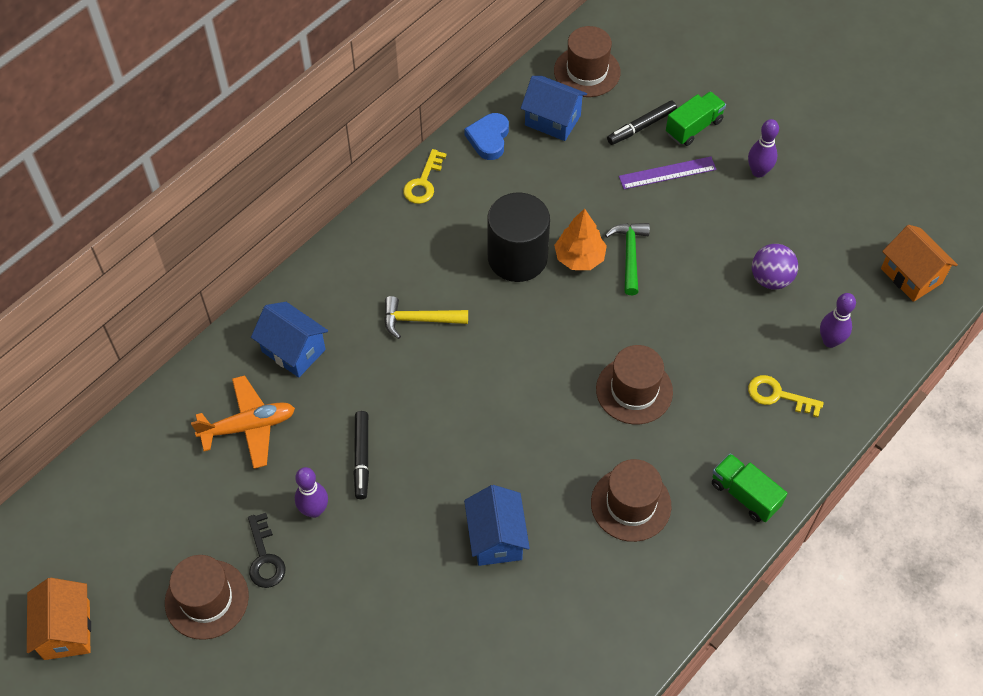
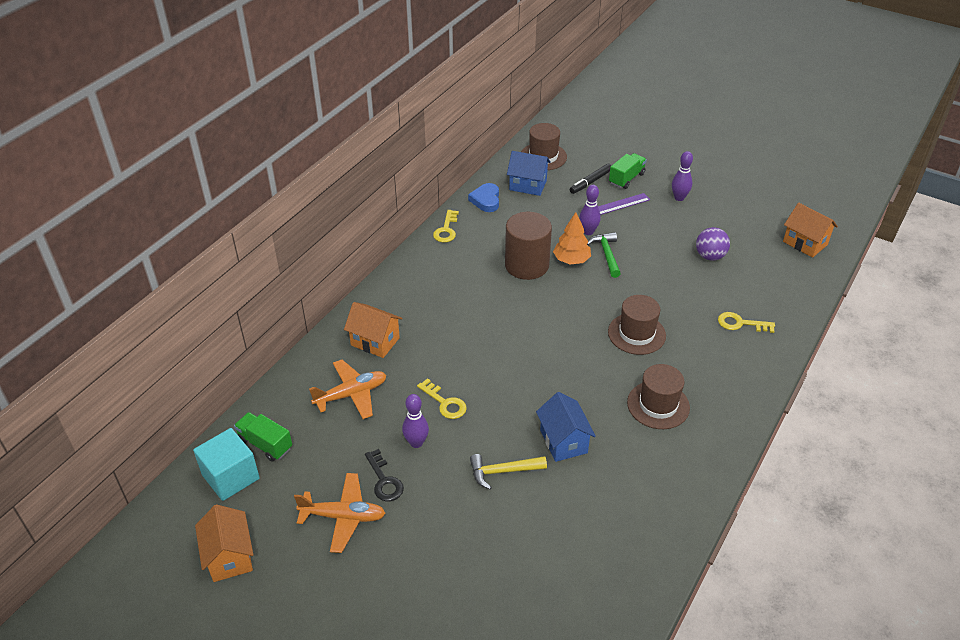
camera: 10 degrees left, 15 degrees down
(84, 521) = (230, 477): none -> turquoise cube
(207, 599) = (343, 517): brown hat -> orange plane
(293, 350) = (375, 341): blue house -> orange house
(362, 457) = (445, 403): black marker -> yellow key
(419, 320) = (465, 311): yellow hammer -> yellow hammer (503, 471)
(517, 257) = (526, 265): black cylinder -> brown cylinder
(745, 495) = (739, 387): green truck -> green truck (265, 444)
(830, 341) = (764, 287): purple bowling pin -> purple bowling pin (588, 232)

